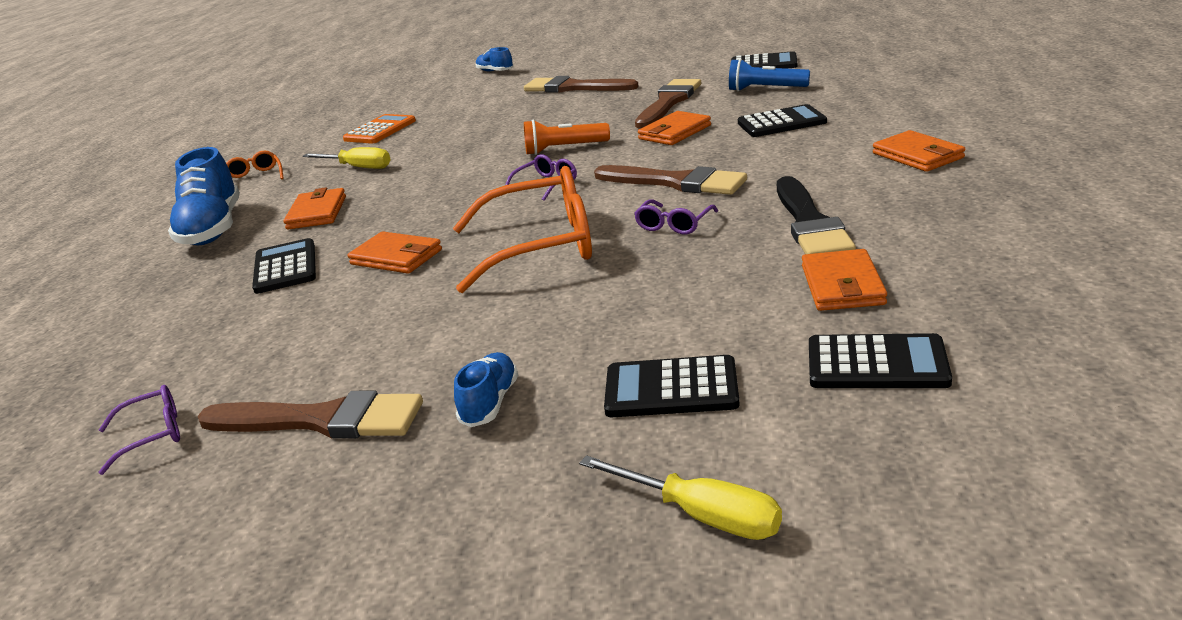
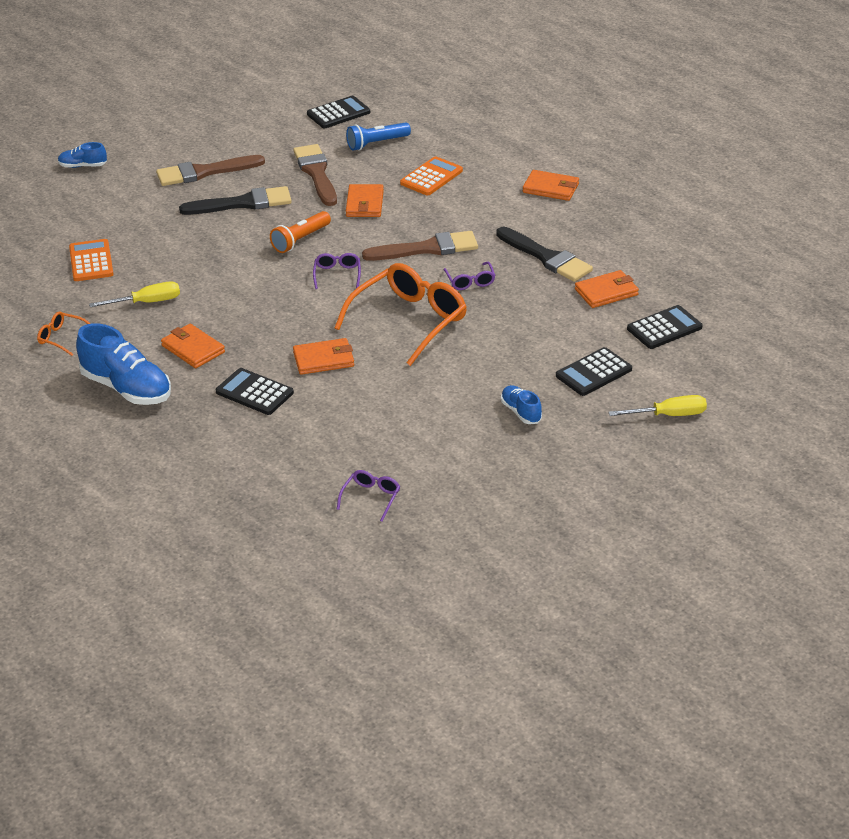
camera: 45 degrees left, 10 degrees up
(322, 420) = (450, 453): brown brush -> none
(565, 113) = (242, 203): none -> black brush
(781, 123) = (431, 177): black calculator -> orange calculator
(842, 285) = (606, 292): orange wallet -> orange wallet turned 75 degrees counterclockwise

